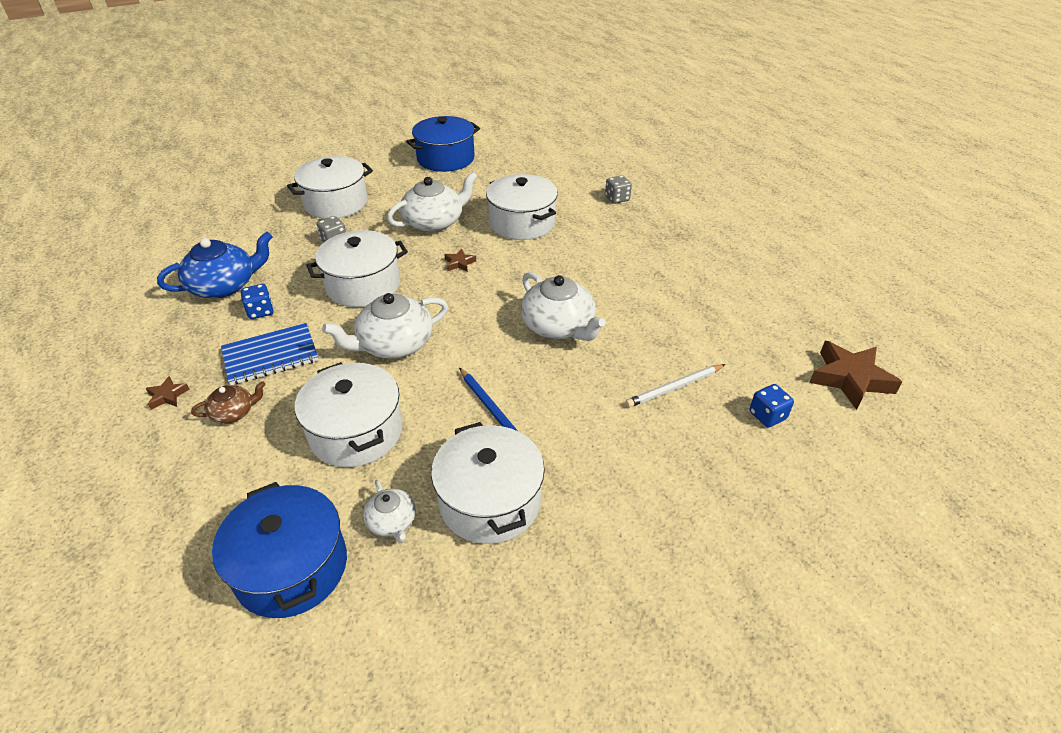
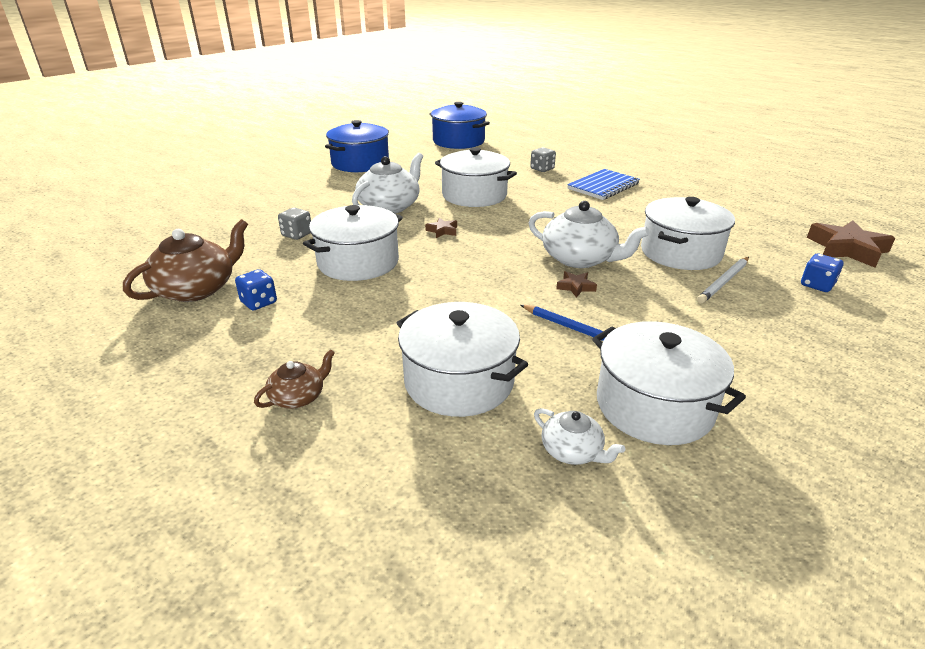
camera: 20 degrees left, 10 degrees down
(167, 396) = (198, 400): brown star -> brown star (575, 287)
(224, 286) = (196, 289): blue teapot -> brown teapot
(270, 356) = (302, 337): blue notebook -> blue notebook (603, 186)
(291, 567) = (499, 530): blue pot -> blue pot (458, 141)
(336, 203) = (274, 207): white pot -> white pot (680, 252)
(394, 344) = (433, 301): white teapot -> none

